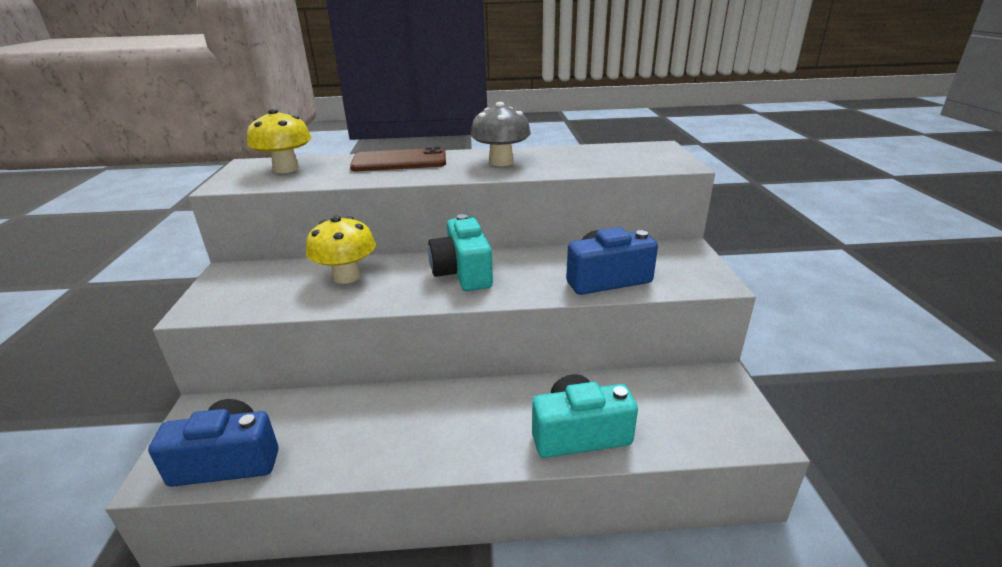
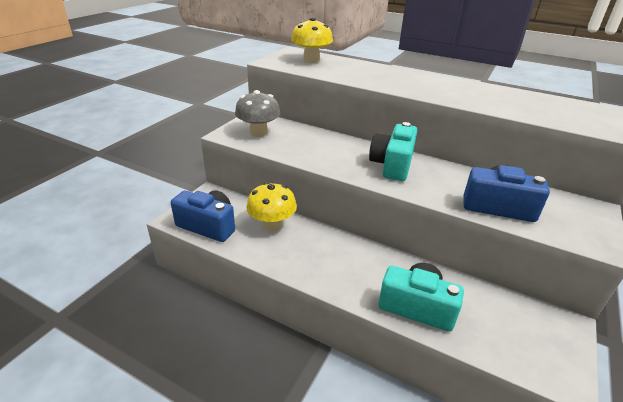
camera: 30 degrees right, 5 degrees up
(347, 276) = (317, 142): yellow mushroom -> yellow mushroom (272, 225)
(399, 161) = (386, 72): brown phone -> none
(501, 162) = (460, 91): grey mushroom -> grey mushroom (258, 132)

